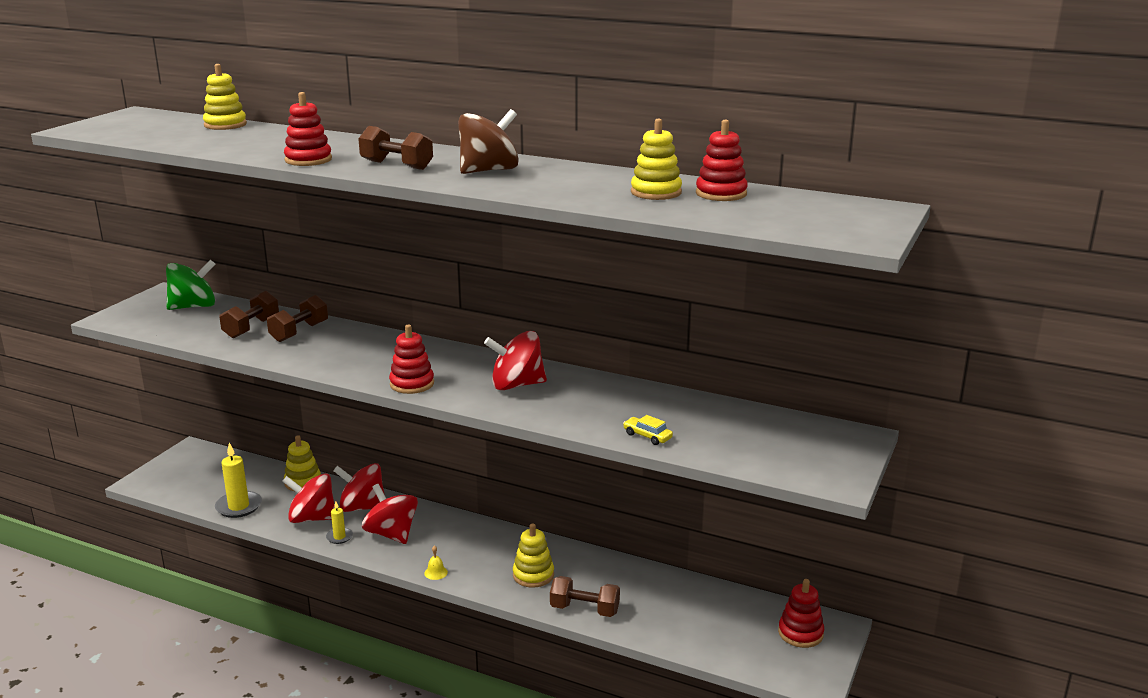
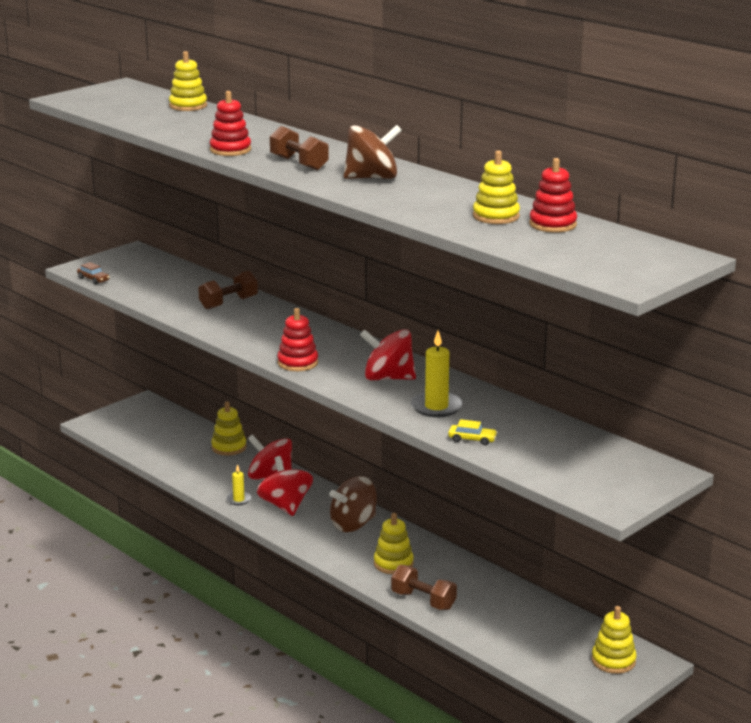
camera: 20 degrees right, 0 degrees up
(133, 328) = (93, 279): none -> brown car
(193, 306) = (152, 267): green spinning top -> none
(238, 506) = (164, 458): yellow candle -> yellow candle (436, 407)
(251, 328) = (190, 293): brown dumbbell -> none
(312, 518) = (223, 479): red spinning top -> none
(436, 572) = (308, 545): yellow bell -> none
(471, 540) = (353, 524): none -> brown spinning top
(647, 436) = (472, 439): yellow car -> yellow car turned 135 degrees clockwise
(800, 633) = (613, 661): red stacking toy -> yellow stacking toy

